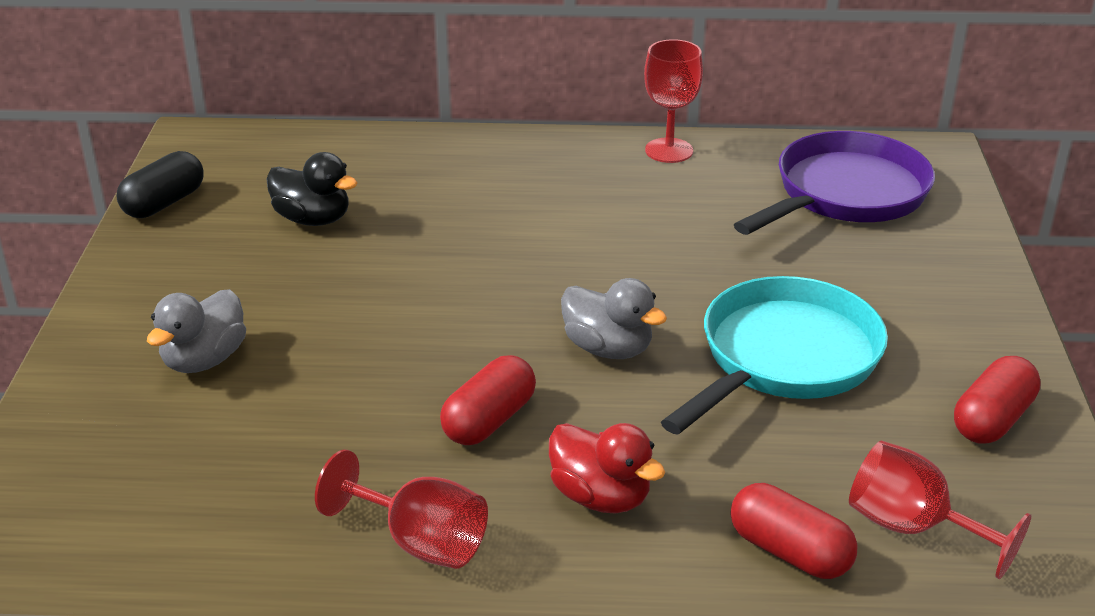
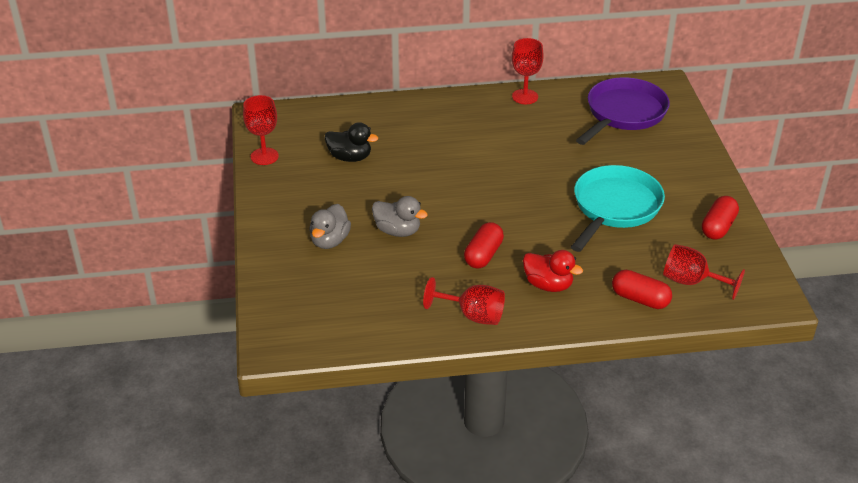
camera: 10 degrees left, 5 degrees up
(164, 203) = (264, 156): black capsule -> red goblet
(608, 349) = (528, 212): grey duck -> grey duck (398, 231)

